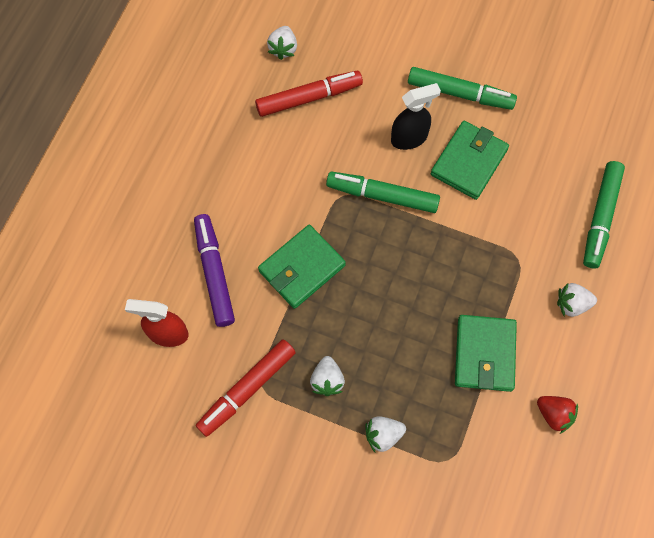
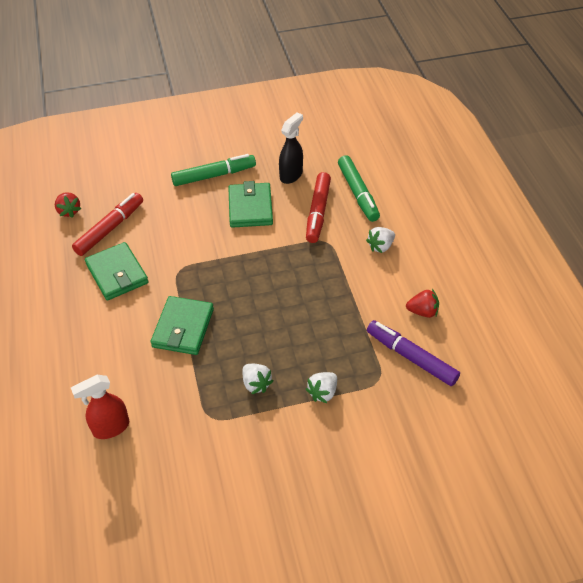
camera: 35 degrees left, 20 degrees down
(214, 273) = (119, 368): purple marker -> purple marker (411, 358)
(247, 389) = (201, 425): red marker -> red marker (318, 212)
(283, 48) = (69, 211): white strawberry -> red strawberry
(383, 196) = (207, 256): green marker -> none
(409, 138) = (200, 215): black spray bottle -> black spray bottle (291, 175)
(484, 354) = (350, 305): green wallet -> green wallet (117, 274)

